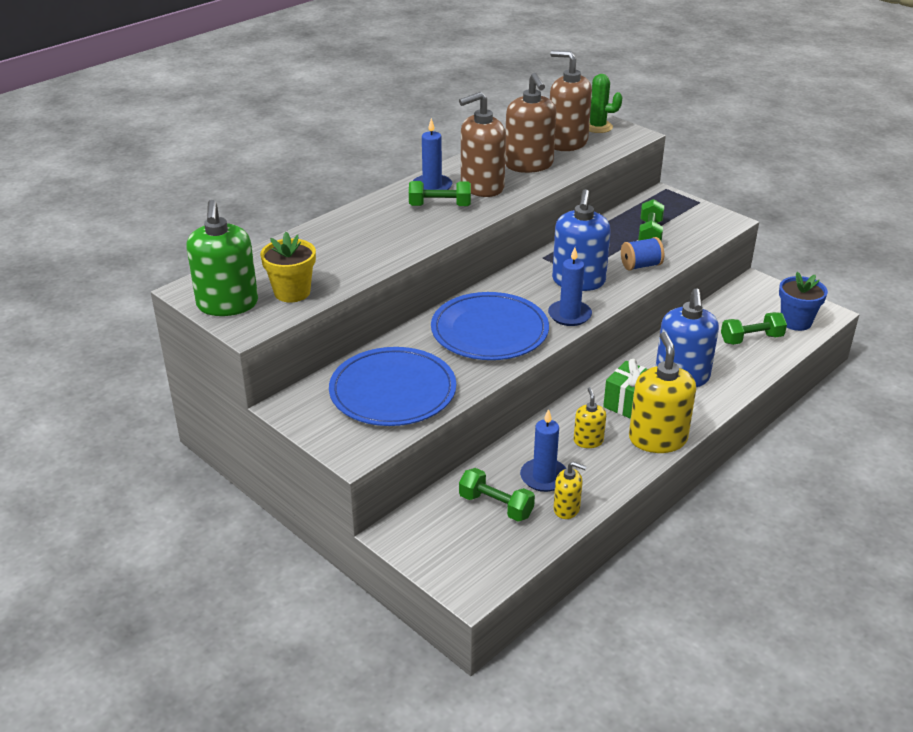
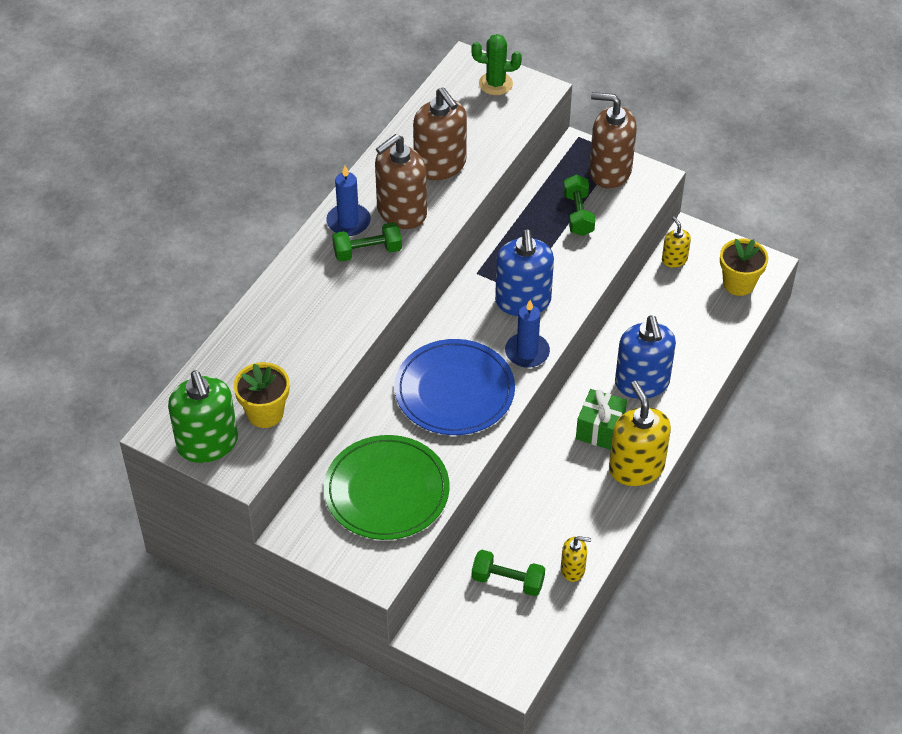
camera: 15 degrees left, 15 degrees up
(393, 391) = (386, 491): blue plate -> green plate
(544, 477) = (542, 537): blue candle -> none
(567, 142) = (470, 118): brown soap dispenser -> brown soap dispenser (610, 171)
(588, 441) = (572, 484): yellow soap dispenser -> yellow soap dispenser (674, 259)
(640, 266) = (580, 265): blue spool -> none
(751, 339) = (699, 317): green dumbbell -> none
(796, 322) = (738, 283): blue flower pot -> yellow flower pot

